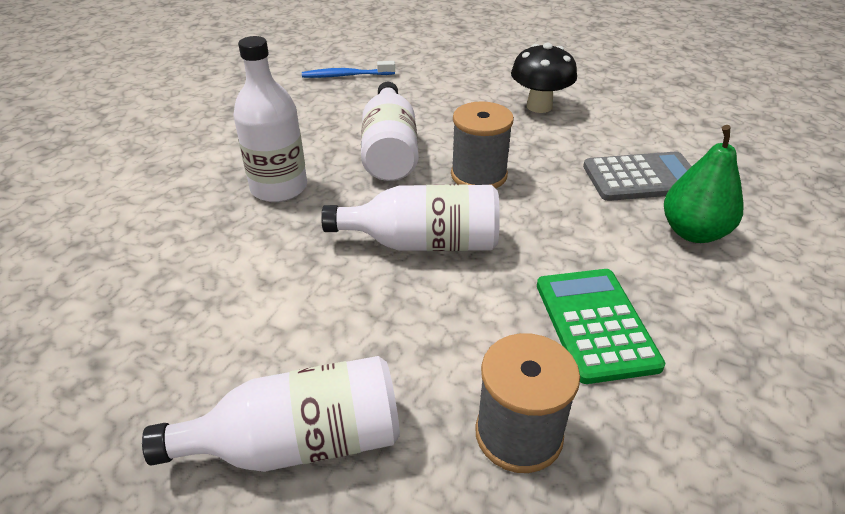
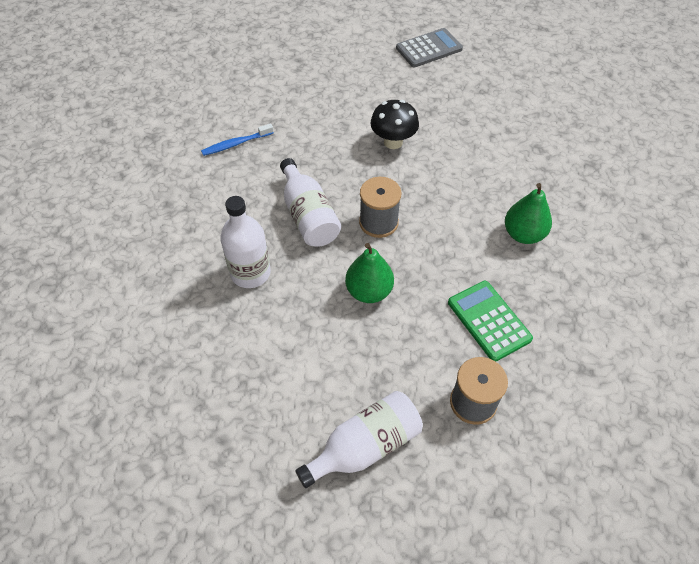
camera: 20 degrees left, 15 degrees up
(424, 243) = (369, 291): white bottle -> green pear
(642, 178) = (481, 195): grey calculator -> grey calculator (429, 48)

